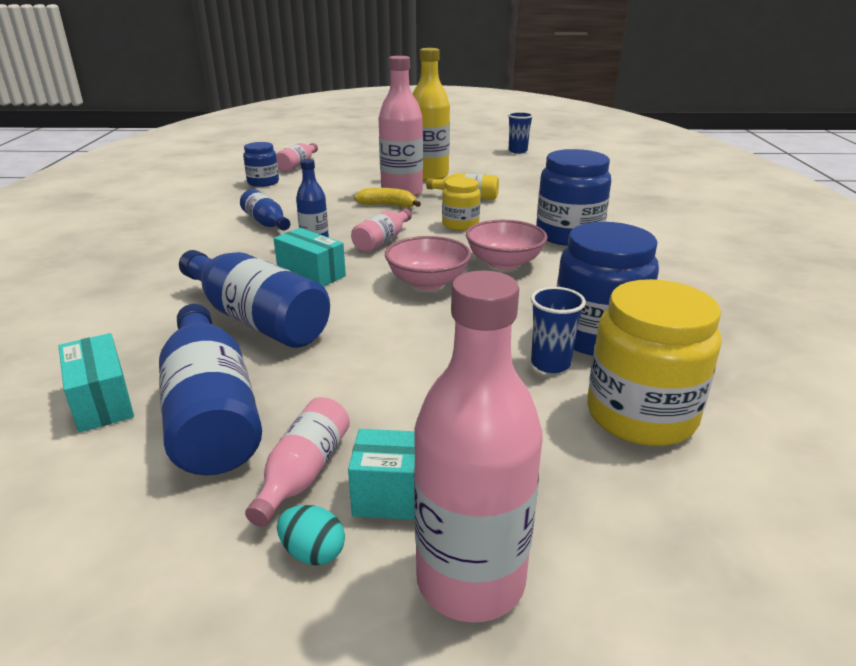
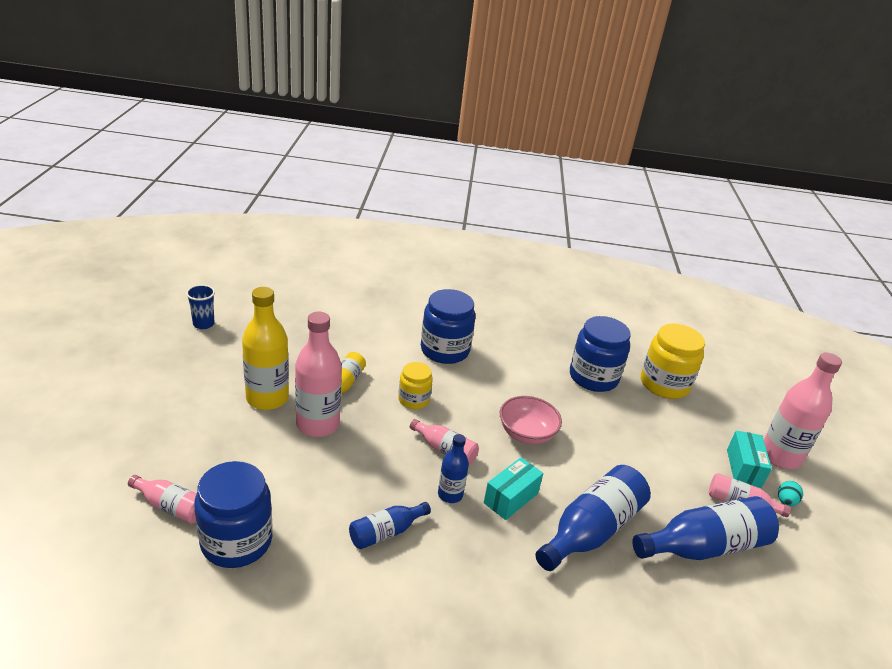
camera: 90 degrees left, 5 degrees up
(102, 401) = (708, 607): turquoise box -> none
(263, 182) = (236, 541): blue jar -> blue jar, size x1.72
(387, 205) = (354, 438): yellow banana -> none
(504, 263) = (493, 391): pink bowl -> none
(550, 364) = (625, 401): blue cup -> none

